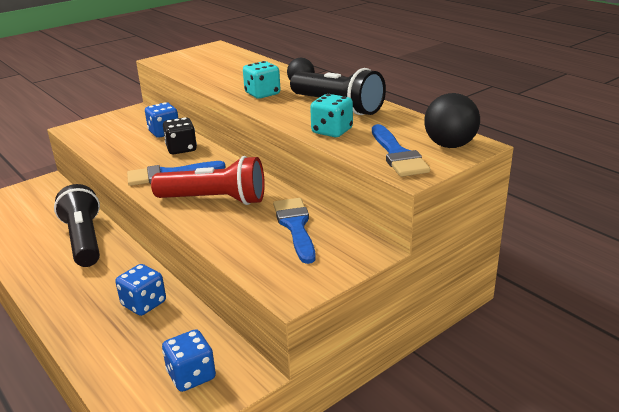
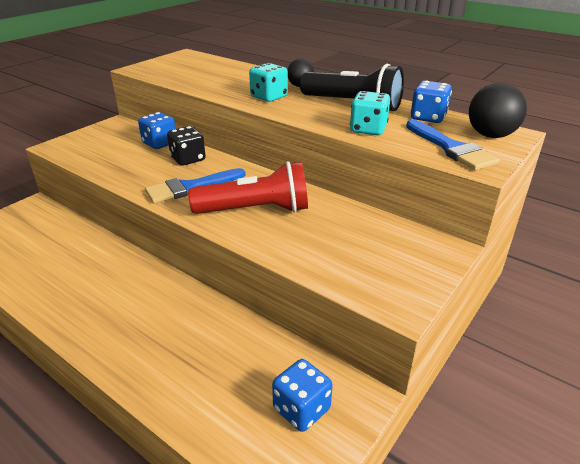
camera: 15 degrees left, 5 degrees up
(84, 240) = (105, 266): black flashlight -> none
(144, 304) = (207, 331): blue dice -> blue dice (428, 117)
(295, 226) = (356, 230): blue brush -> none

